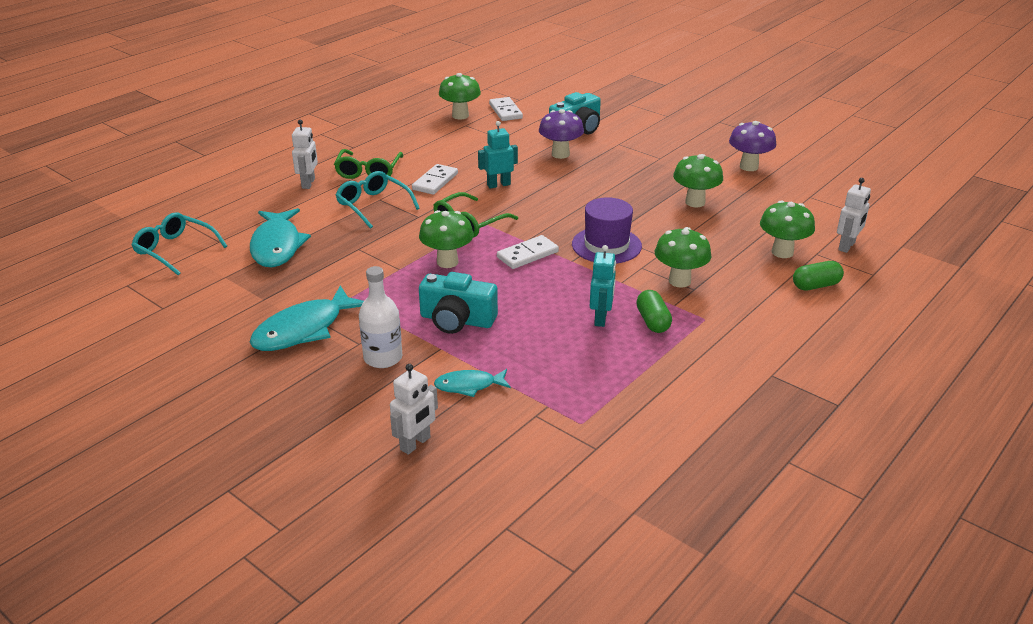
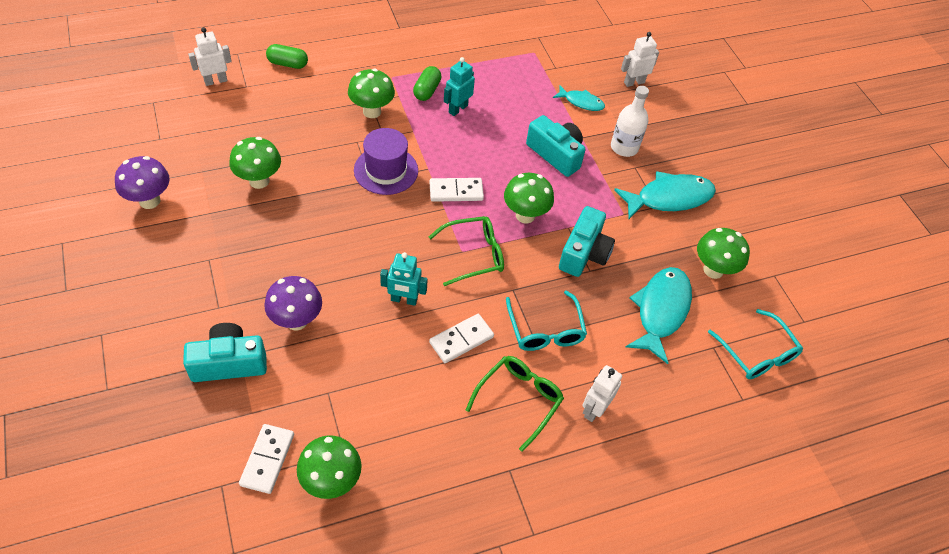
camera: 155 degrees left, 20 degrees up
(371, 257) = (584, 253): none -> turquoise camera
(782, 252) = (268, 99): green mushroom -> green mushroom (713, 270)

